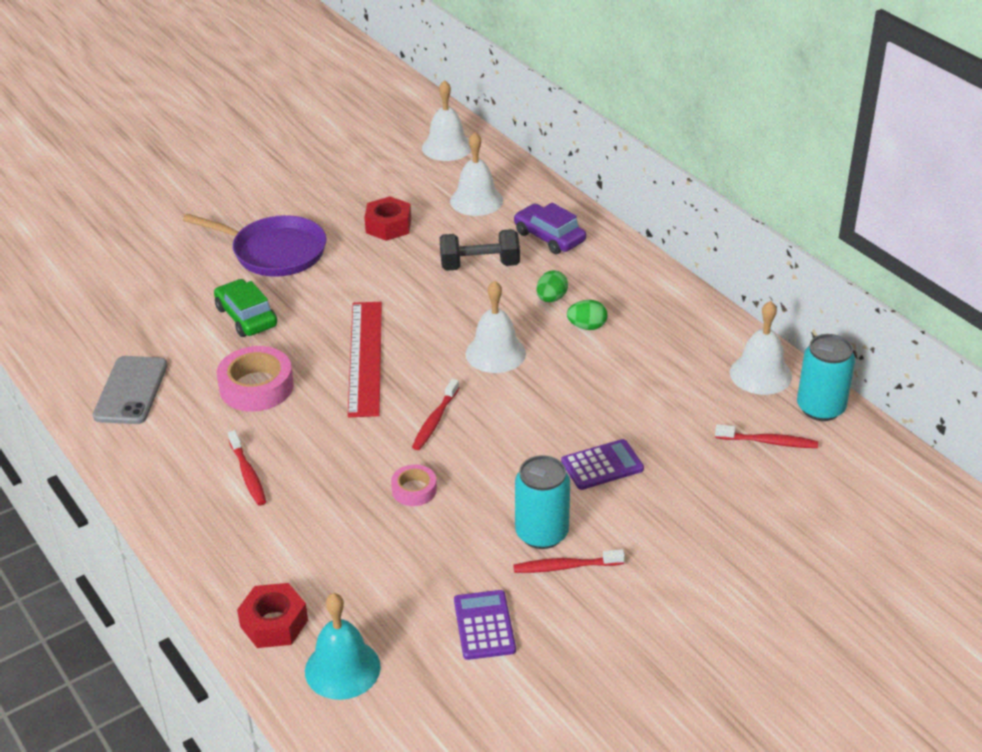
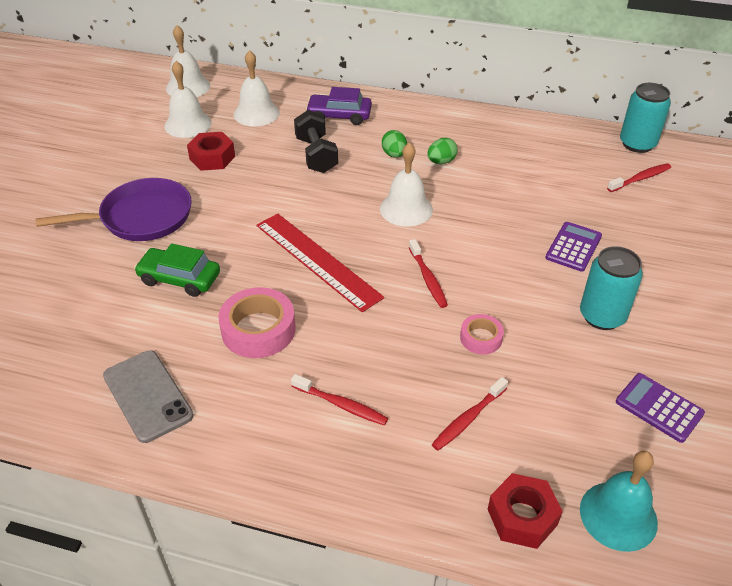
camera: 40 degrees left, 5 degrees up
(480, 265) = (316, 155): black dumbbell -> black dumbbell turned 60 degrees counterclockwise
(565, 566) = (647, 330): red toothbrush -> red toothbrush (468, 419)
(760, 374) = (579, 140): white bell -> white bell (188, 124)

